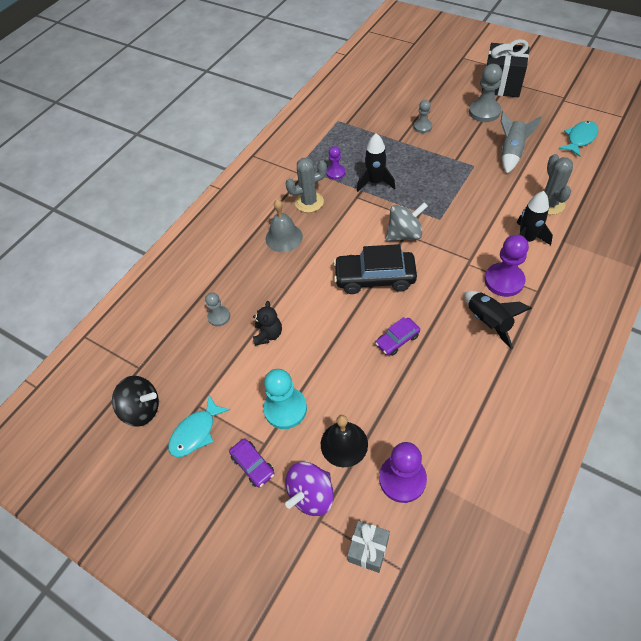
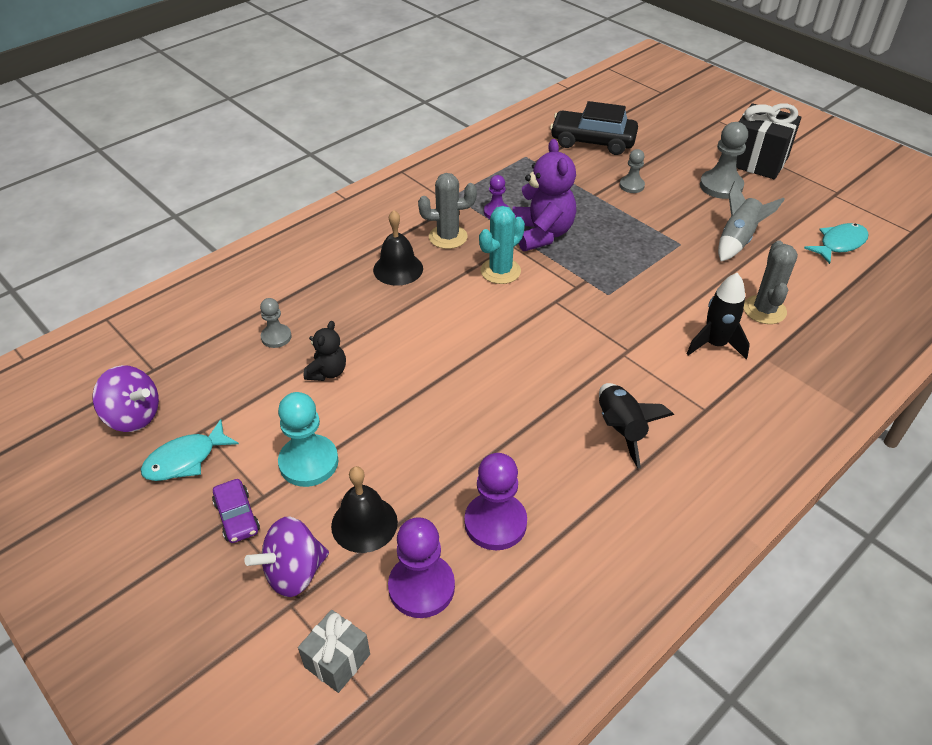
camera: 10 degrees right, 10 degrees down
(142, 409) = (133, 416): black spinning top -> purple spinning top
(284, 237) = (398, 269): grey bell -> black bell
(358, 220) = (500, 271): none -> turquoise cactus
(375, 182) = (542, 234): black rocket -> purple teddy bear
(375, 278) = (492, 341): black car -> black car (592, 141)
(397, 340) = (489, 420): purple car -> none
(404, 234) = (554, 301): grey spinning top -> none
(504, 281) = (663, 386): purple pawn -> purple pawn (495, 523)

